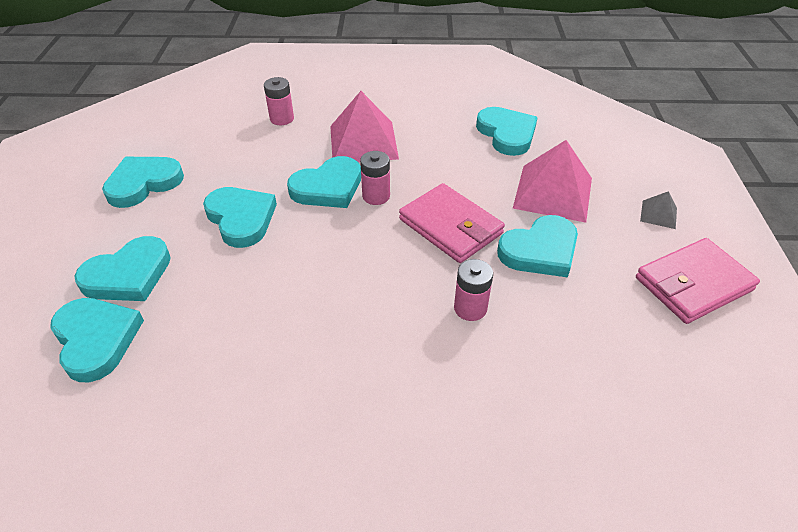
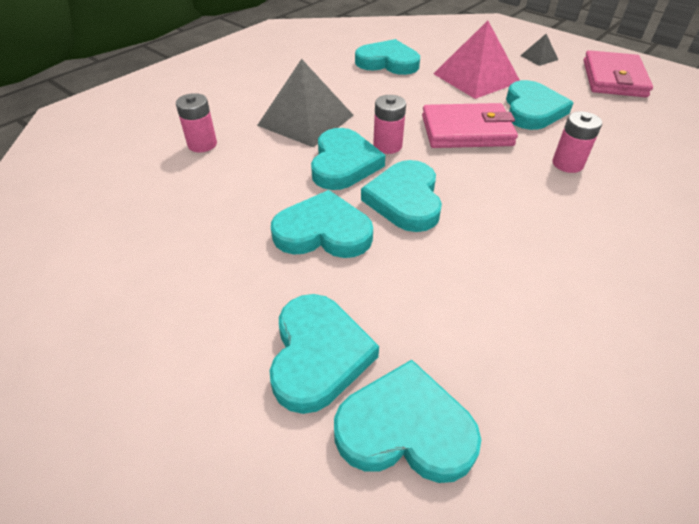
camera: 50 degrees left, 0 degrees up
(143, 183) = (166, 279): turquoise heart -> turquoise heart (405, 200)
(363, 142) = (306, 120): pink pyramid -> grey pyramid

